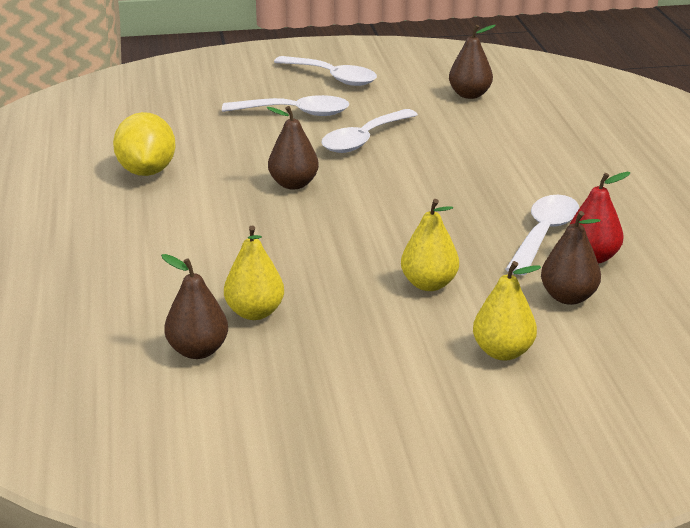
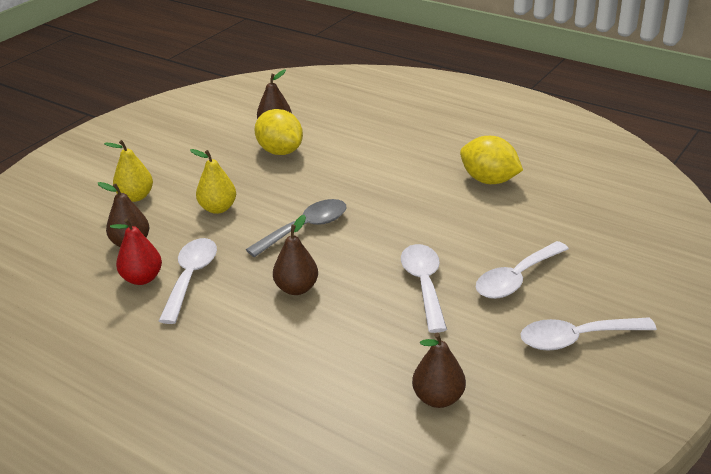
camera: 135 degrees right, 5 degrees up
(254, 313) = (280, 151): yellow pear -> yellow lemon
(293, 184) = (396, 222): brown pear -> brown pear (296, 288)
(378, 220) = (305, 229): none -> grey spoon
(544, 235) = (191, 278): white spoon -> white spoon turned 150 degrees counterclockwise

